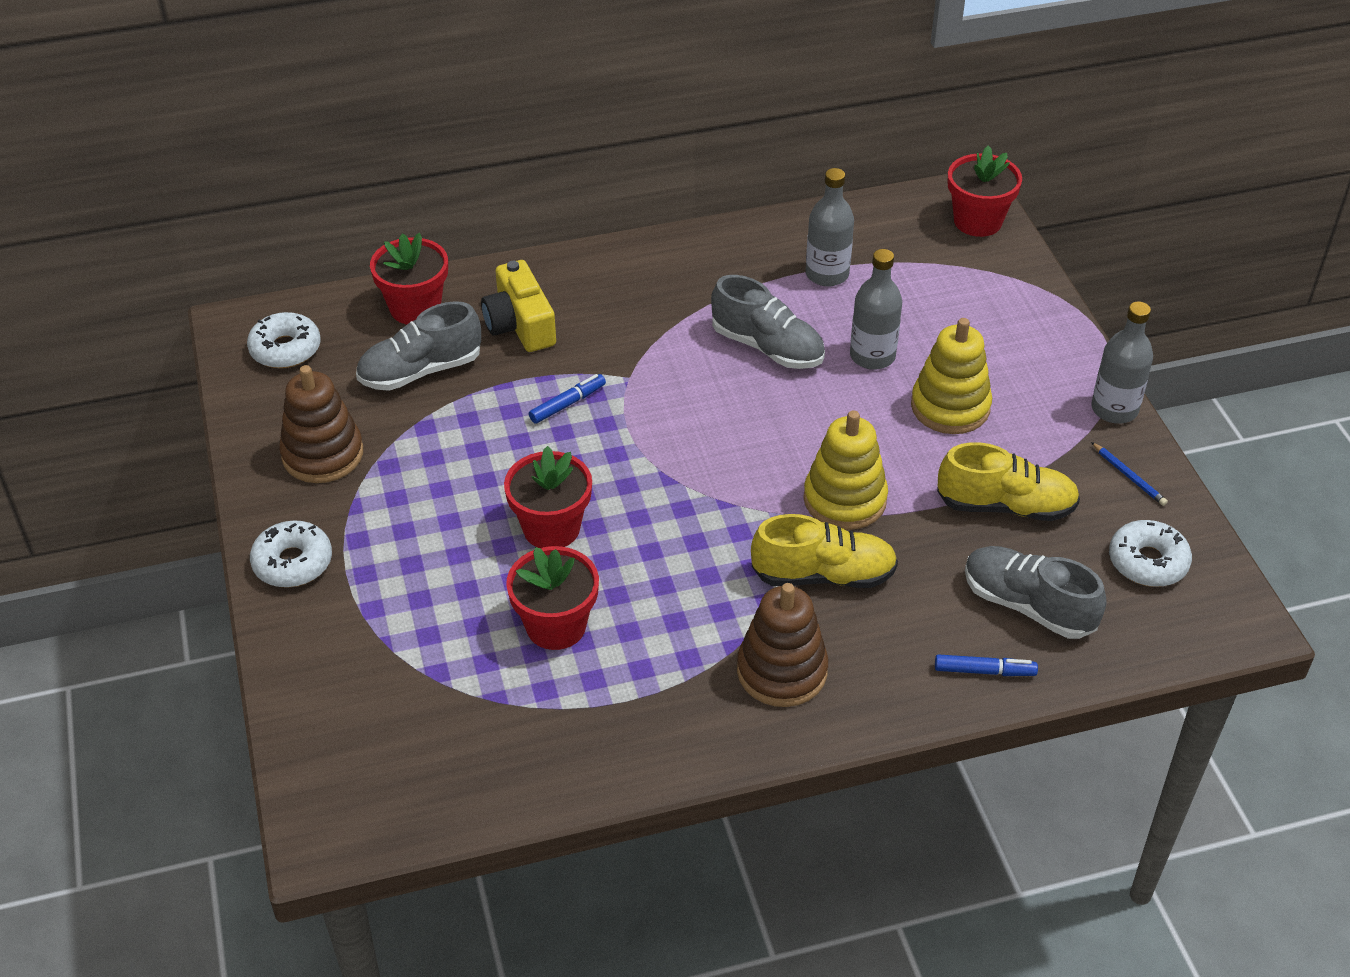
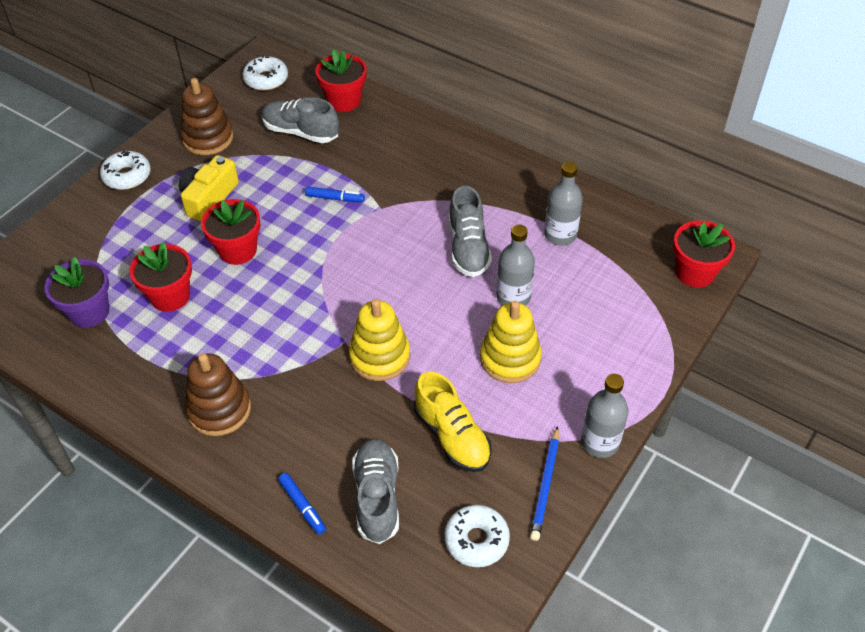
camera: 50 degrees right, 5 degrees up
(494, 715) = (89, 312): none -> purple flower pot
(520, 324) = (374, 143): yellow camera -> yellow camera (209, 198)
(823, 575) = (310, 383): yellow shoe -> none
(1128, 476) = (545, 485): blue pencil -> blue pencil, size x1.55

